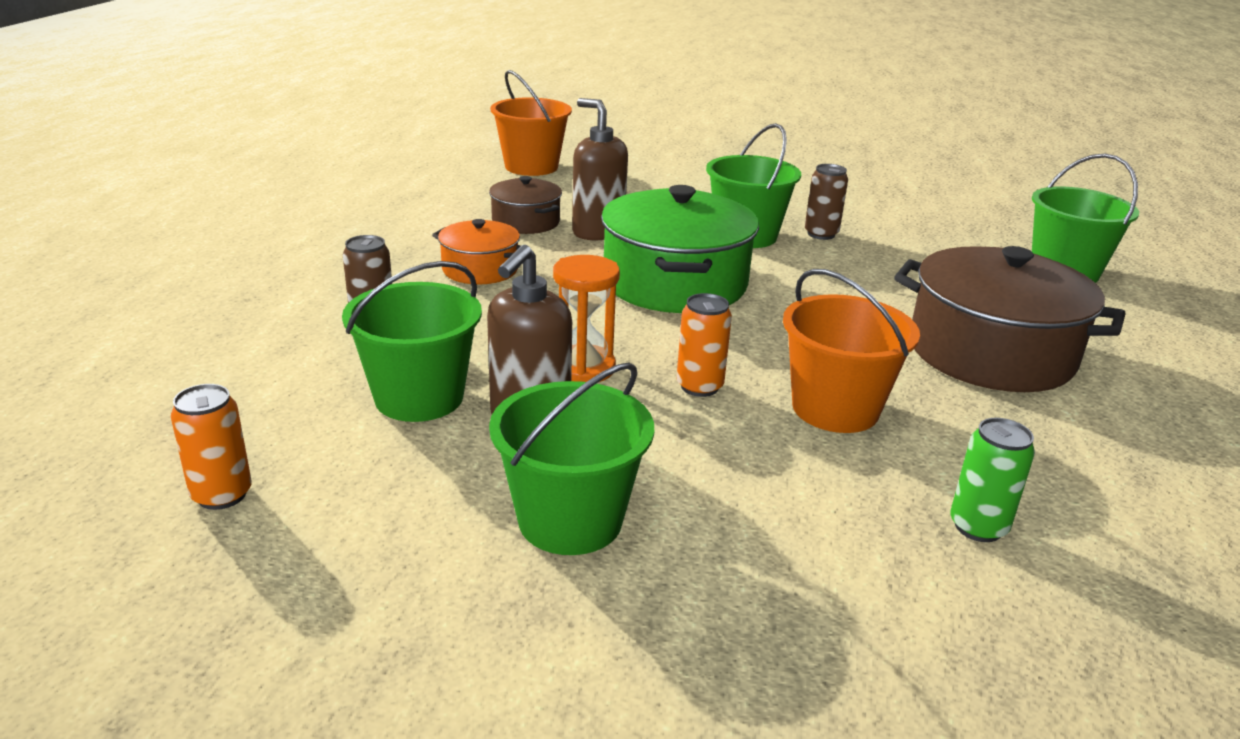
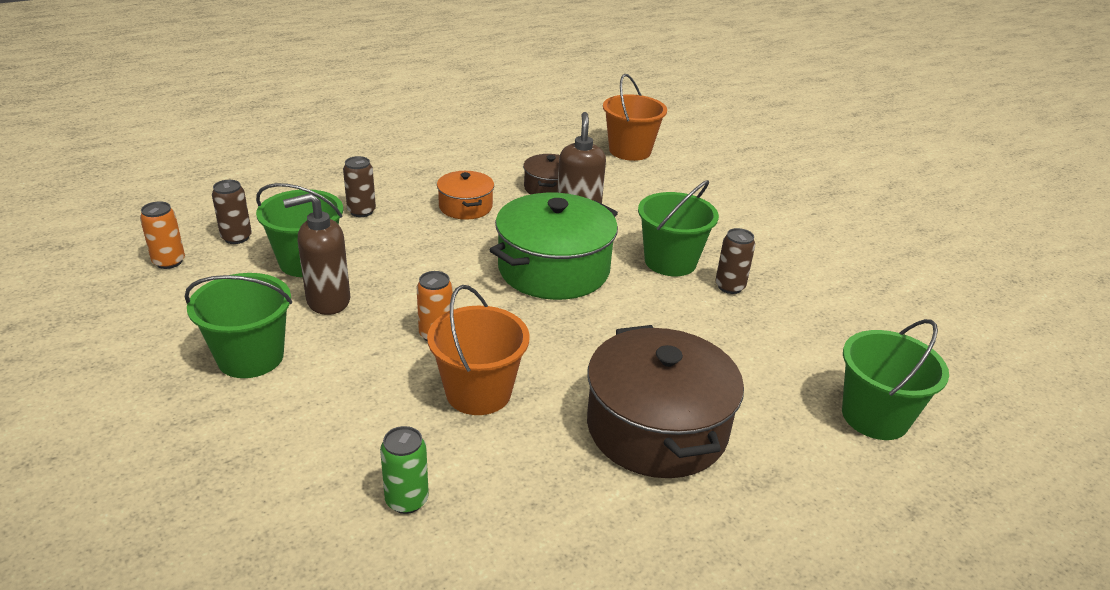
camera: 45 degrees right, 5 degrees up
(265, 420) = (236, 237): none -> brown can
(584, 368) = (403, 290): orange hourglass -> none

